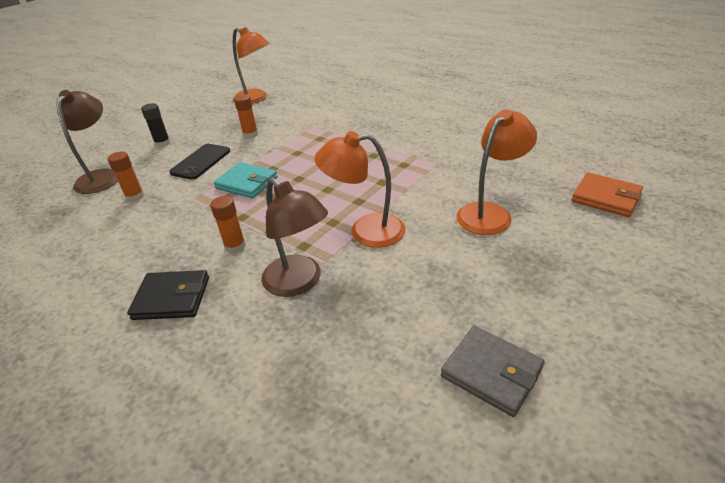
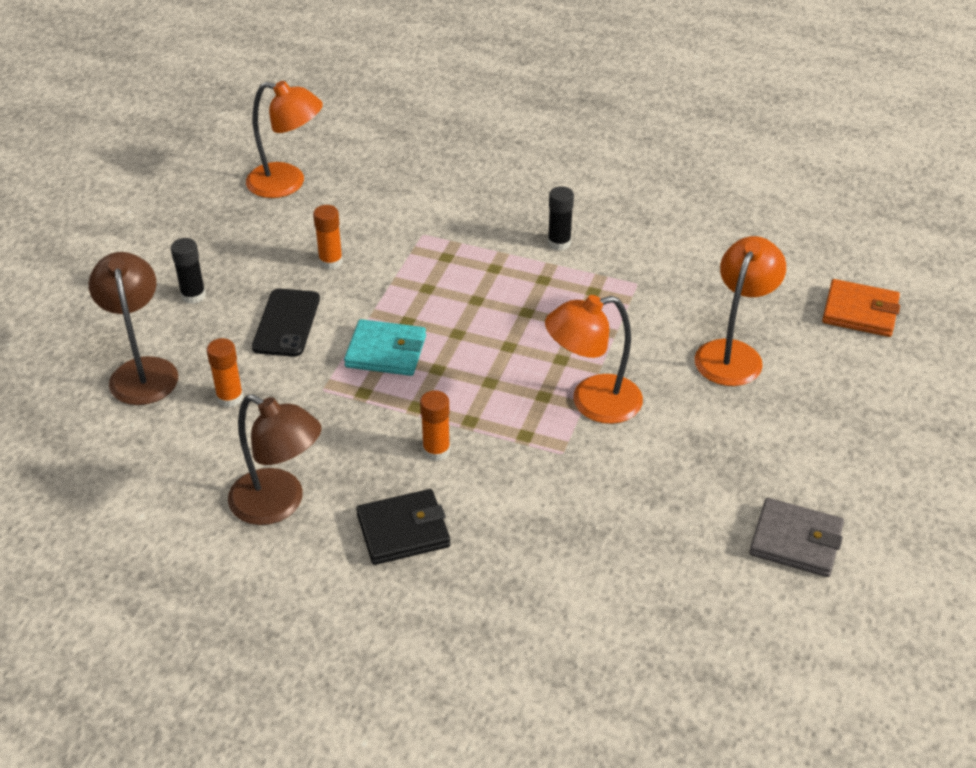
camera: 20 degrees left, 5 degrees up
(299, 283) = (548, 484): brown lamp -> brown lamp (279, 504)
(395, 137) = (559, 243): none -> black glue stick

